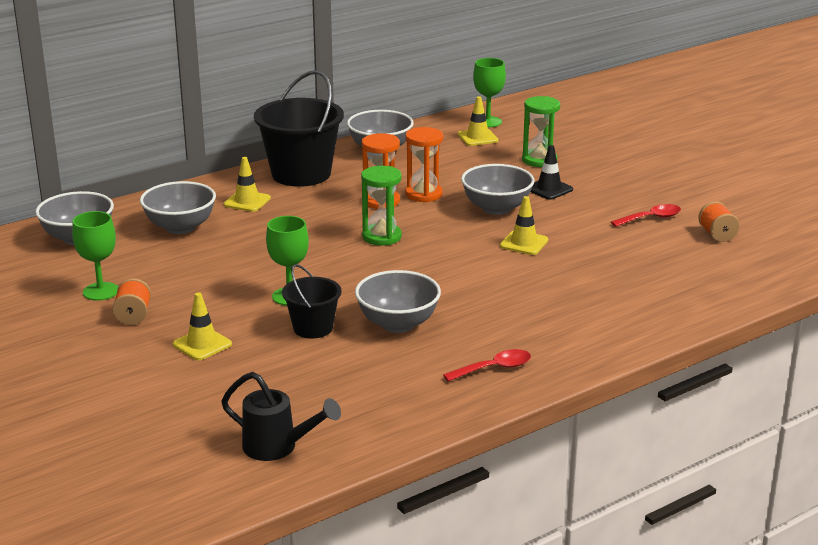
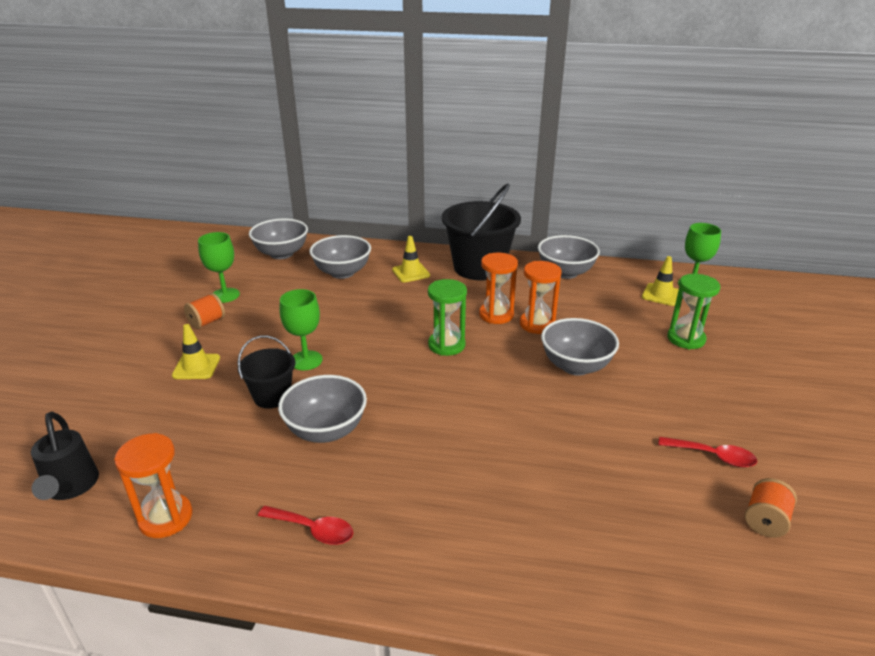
camera: 45 degrees right, 5 degrees up
(387, 418) = (166, 518): none -> orange hourglass
(524, 243) = (545, 413): yellow traffic cone -> none
(549, 189) = (652, 371): black traffic cone -> none

